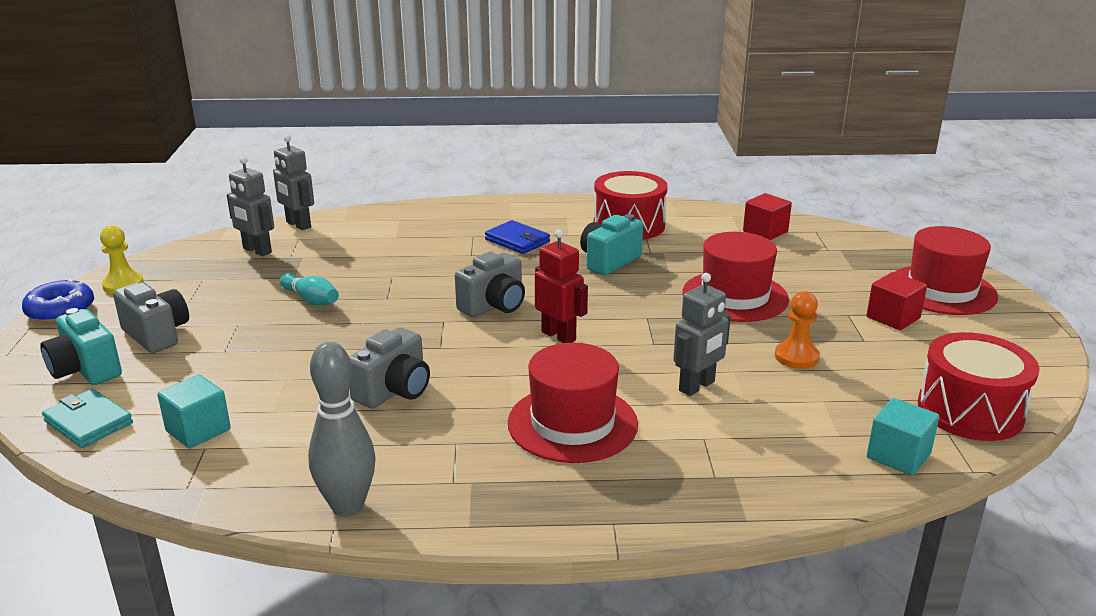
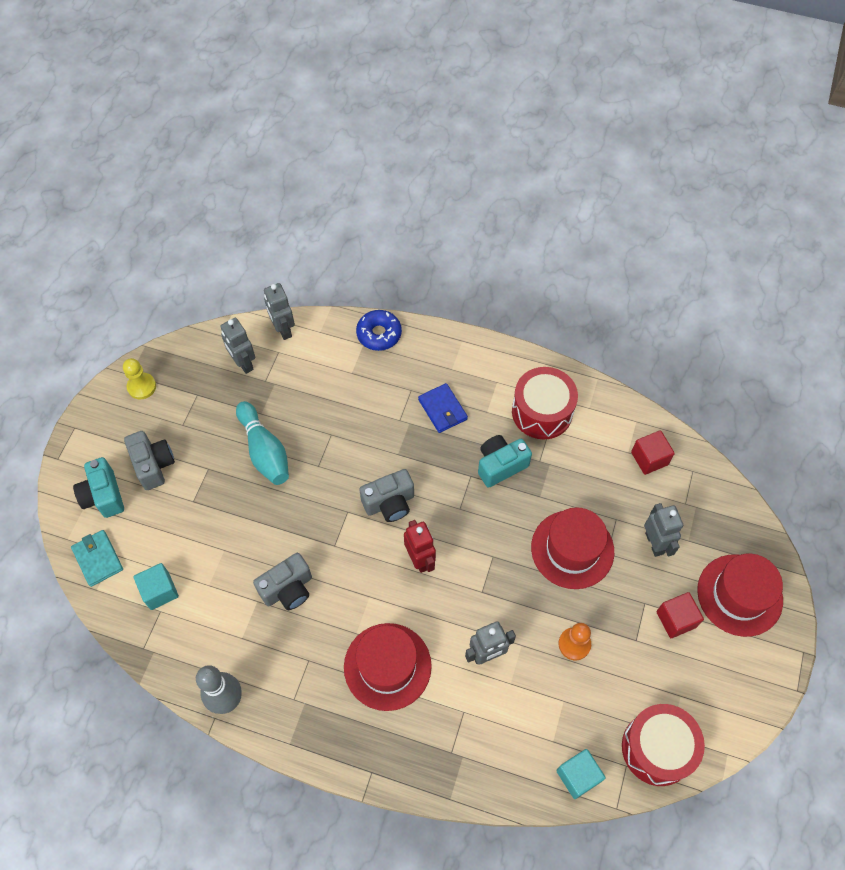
camera: 20 degrees right, 35 degrees up
(60, 310) = (96, 410): blue donut -> blue donut (379, 334)
(311, 299) = (264, 451): turquoise bowling pin -> turquoise bowling pin, size x1.59
(820, 276) = (654, 543): none -> grey robot

